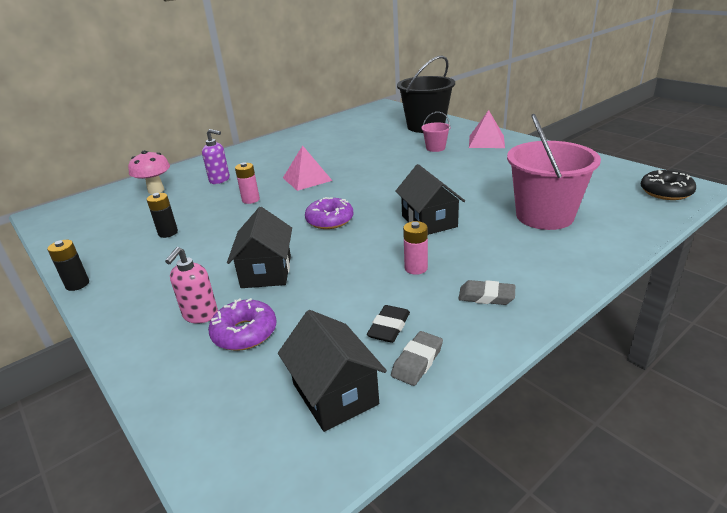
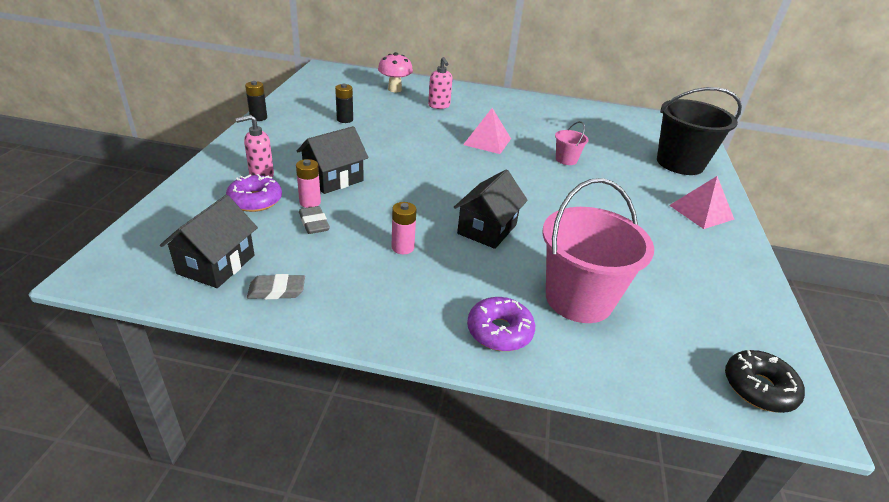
camera: 45 degrees right, 5 degrees up
(220, 180) = (439, 106): purple soap dispenser -> pink soap dispenser
(251, 200) = (424, 131): pink battery -> pink battery (310, 202)
(330, 220) = (433, 178): purple donut -> purple donut (499, 331)
(389, 327) = (309, 262): black eraser -> none
(435, 148) = (638, 185): pink bucket -> pink bucket (566, 159)
(486, 296) = (394, 301): grey eraser -> grey eraser (314, 223)

